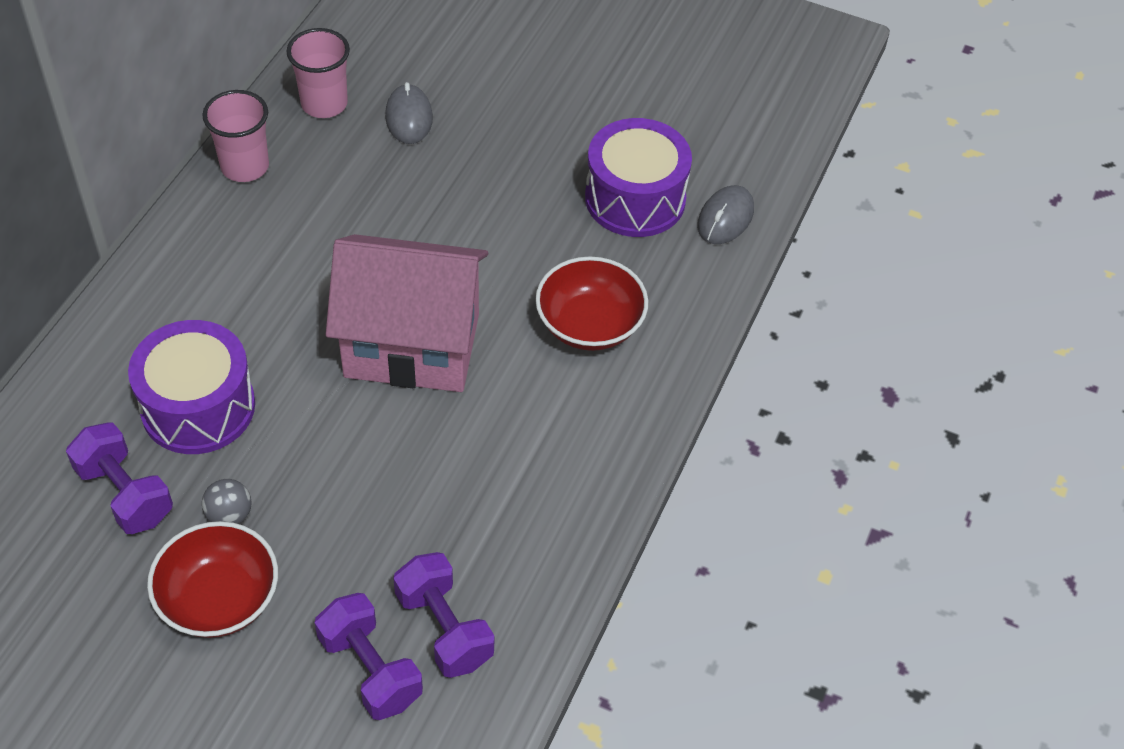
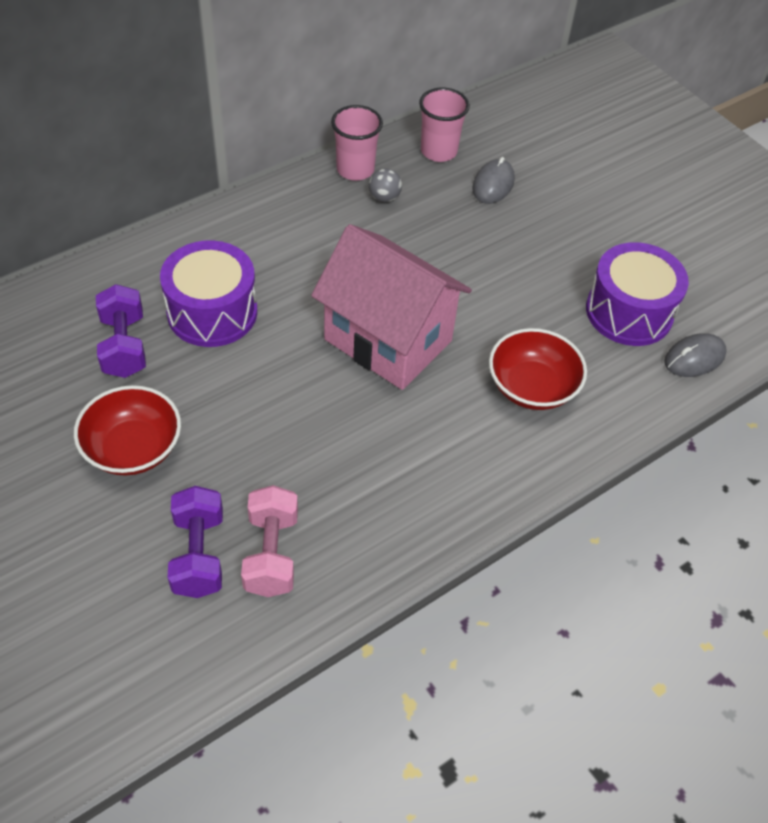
camera: 30 degrees right, 0 degrees up
(229, 515) = (180, 395): grey ball -> grey ball (384, 198)
(444, 629) = (271, 554): purple dumbbell -> pink dumbbell

